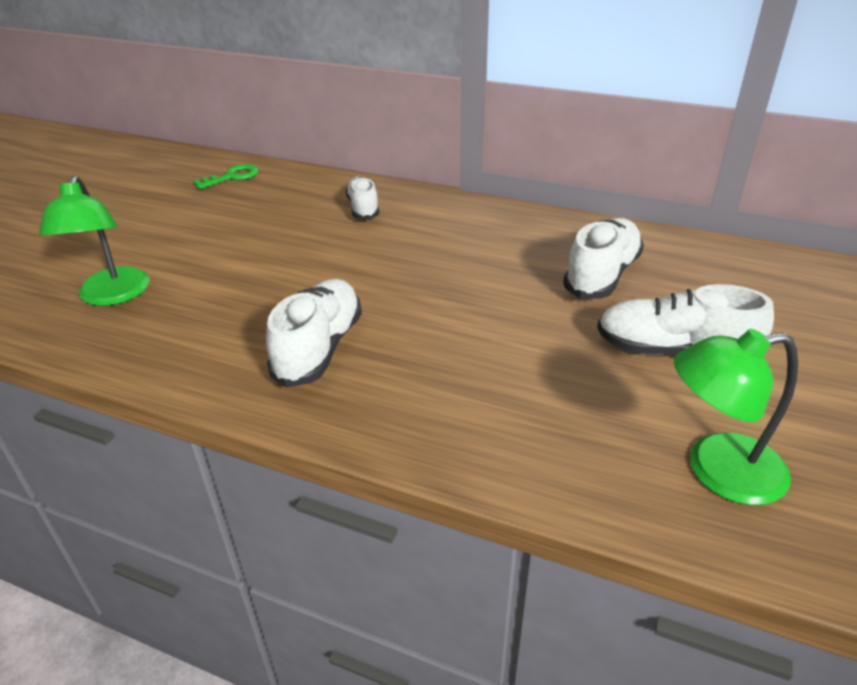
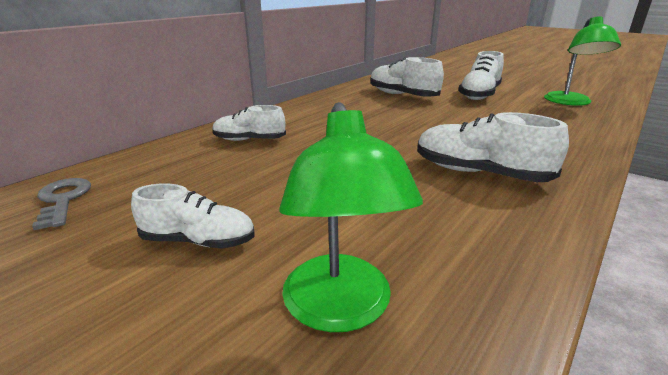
camera: 75 degrees left, 10 degrees down
(112, 296) = (340, 309): green lamp -> green lamp turned 75 degrees clockwise
(184, 235) = (198, 241): none -> white shoe
(232, 177) = (63, 200): green key -> grey key

